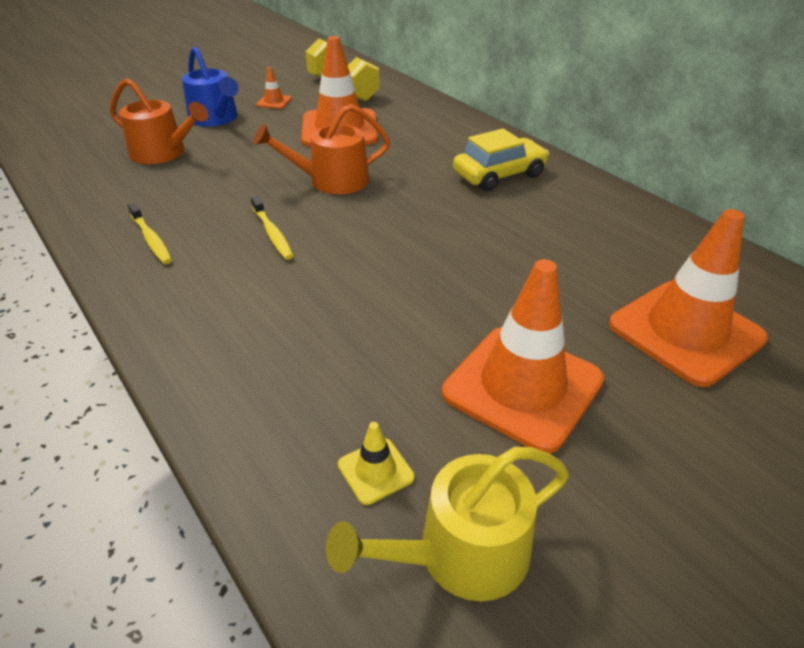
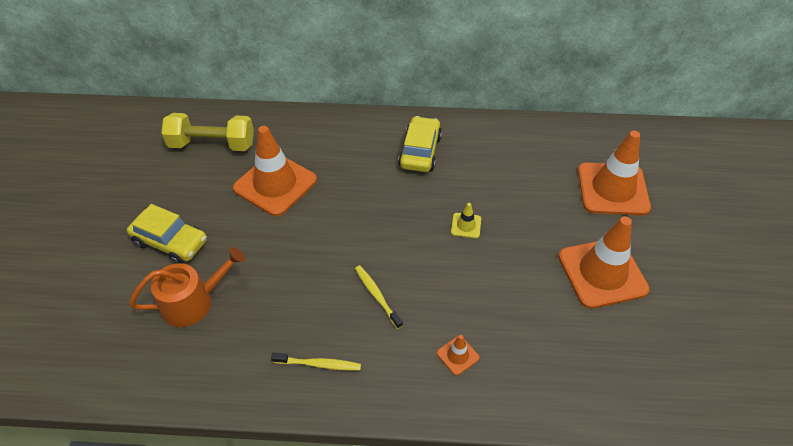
camera: 50 degrees left, 10 degrees up
(216, 118) = (170, 242): blue watering can -> yellow car
(272, 233) = (377, 295): yellow toothbrush -> yellow toothbrush turned 135 degrees counterclockwise
(274, 102) = (185, 194): orange traffic cone -> orange traffic cone (457, 355)
(331, 181) = (343, 230): orange watering can -> none
(375, 471) = (614, 363): yellow traffic cone -> yellow traffic cone (466, 225)
(461, 554) = (678, 361): yellow watering can -> none

